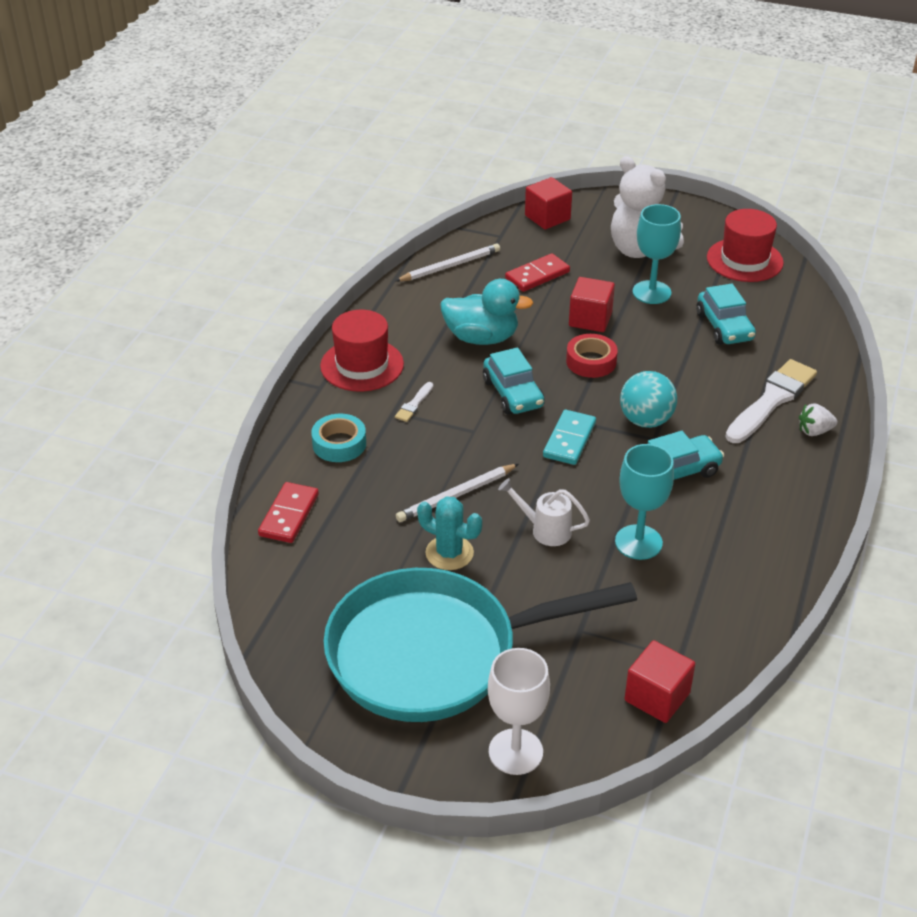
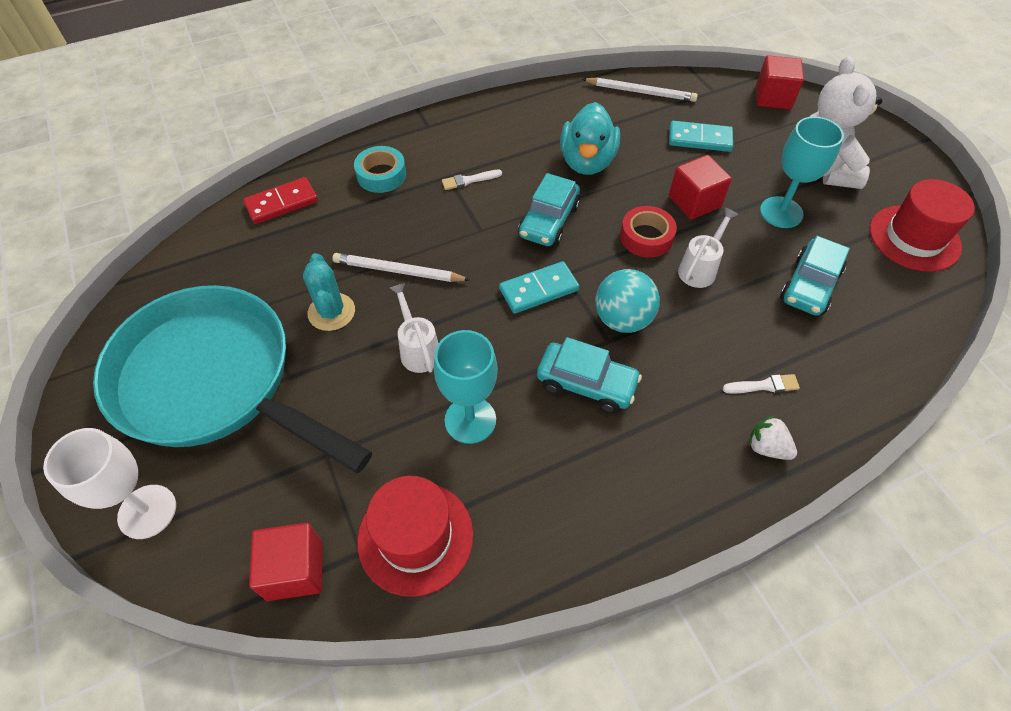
camera: 45 degrees right, 15 degrees up
(362, 365) = (476, 128): red hat -> red hat (415, 537)
(481, 338) = (587, 162): turquoise duck -> turquoise duck turned 45 degrees clockwise
(537, 275) = (700, 139): red domino -> turquoise domino
(650, 359) = (700, 269): none -> white watering can
(771, 400) = (764, 385): white brush -> white brush, size x0.44

